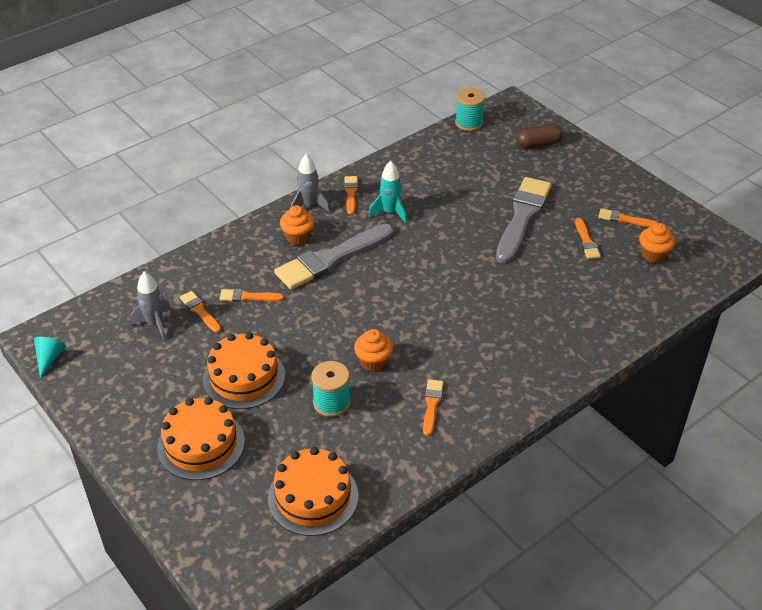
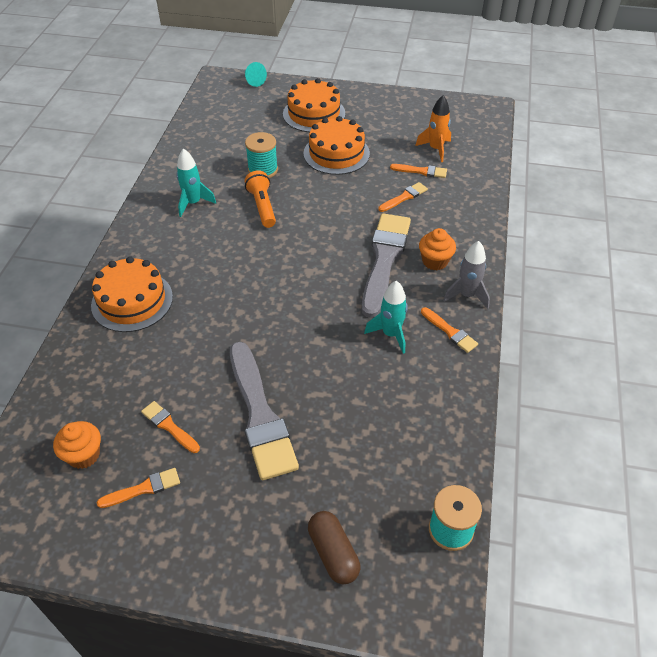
camera: 140 degrees right, 5 degrees up
(49, 358) = (462, 103): turquoise cone -> turquoise cone (253, 81)
(155, 324) = (435, 149): grey rocket -> orange rocket
(313, 497) = (220, 125): orange cake -> orange cake (132, 301)
(373, 362) = (262, 206): orange cupcake -> orange flashlight
(432, 405) = (193, 203): orange brush -> turquoise rocket
(538, 144) = (333, 553): brown capsule -> brown capsule turned 60 degrees counterclockwise

